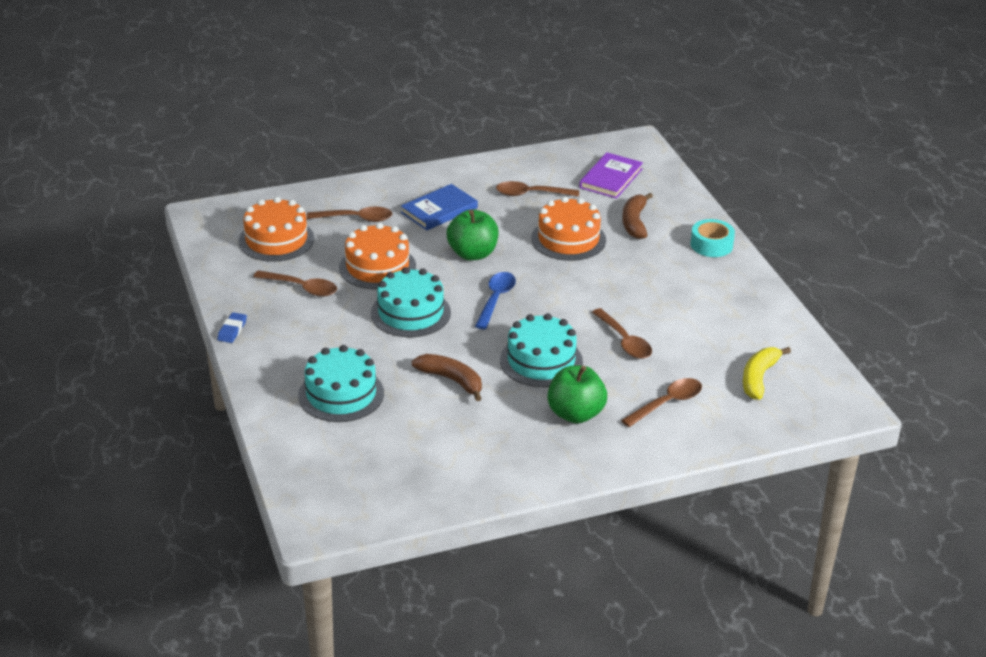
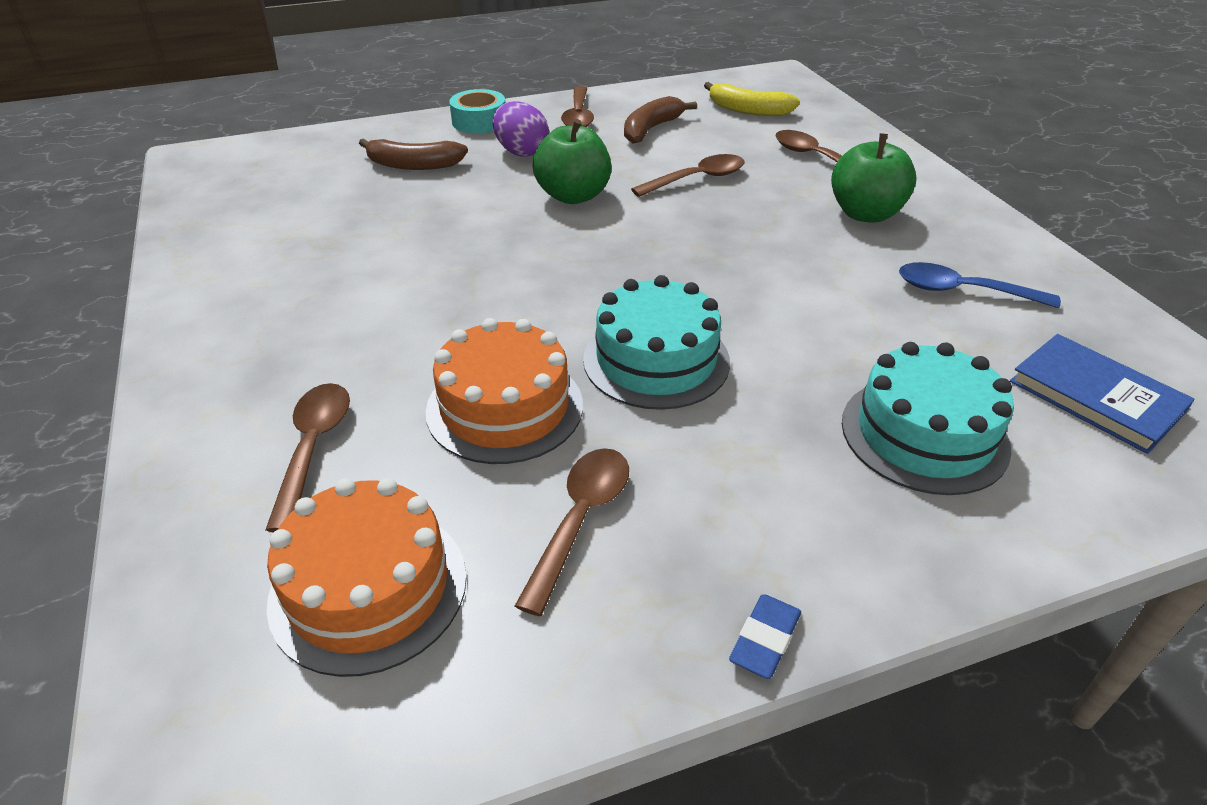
camera: 90 degrees left, 5 degrees up
(232, 330) = (765, 640): blue eraser -> blue eraser turned 75 degrees counterclockwise
(439, 210) = (319, 336): blue book -> blue book (1096, 396)
(451, 380) = (833, 312): brown banana -> brown banana (651, 129)
(472, 254) = (474, 297): green apple -> green apple (573, 196)
(496, 299) = (609, 274): blue spoon -> blue spoon (963, 291)
(531, 194) = (303, 243): brown spoon -> brown spoon (578, 116)
(541, 361) = (758, 237): turquoise cake -> none
(568, 239) = (446, 213): orange cake -> none
(611, 178) = (286, 178): purple book -> none
(660, 265) = (521, 152): none -> purple egg

